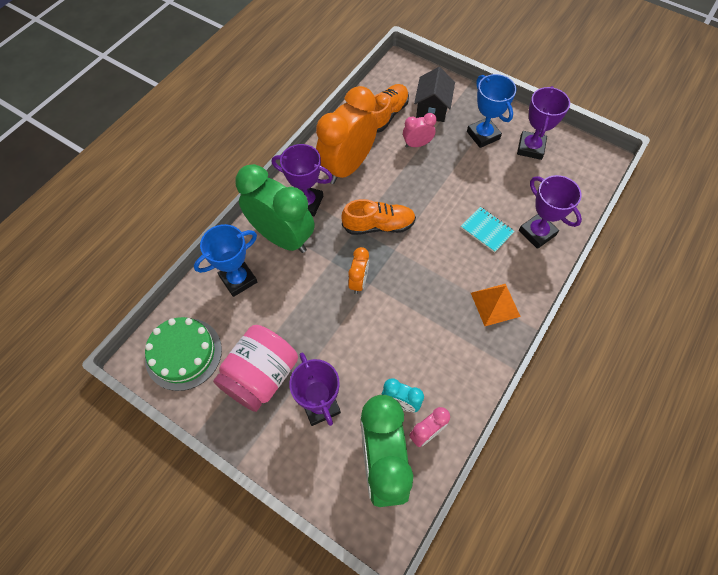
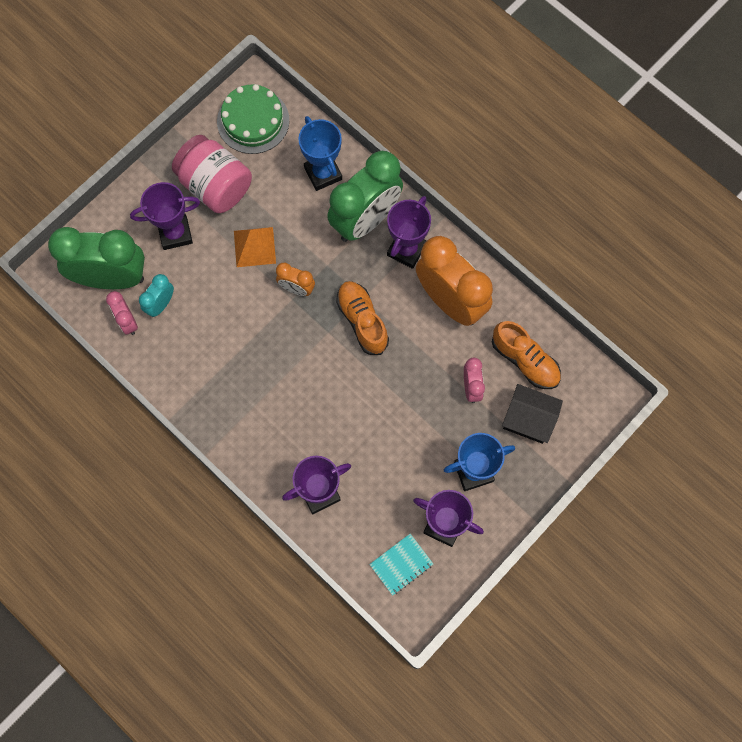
camera: 100 degrees right, 10 degrees up
(378, 225) = (362, 321): orange shoe -> orange shoe turned 150 degrees clockwise
(487, 230) = (334, 437): turquoise notebook -> turquoise notebook (401, 564)
(495, 304) = (241, 420): orange pyramid -> orange pyramid (254, 247)

